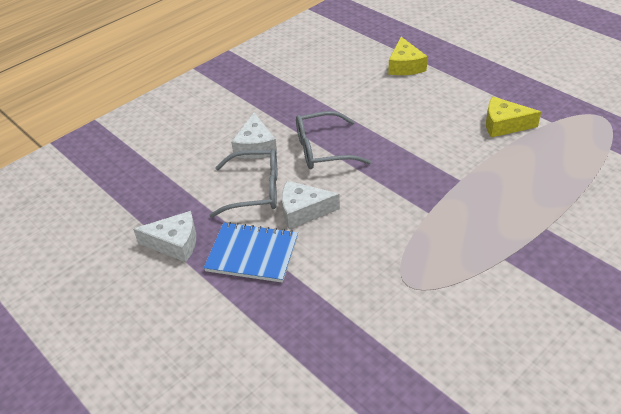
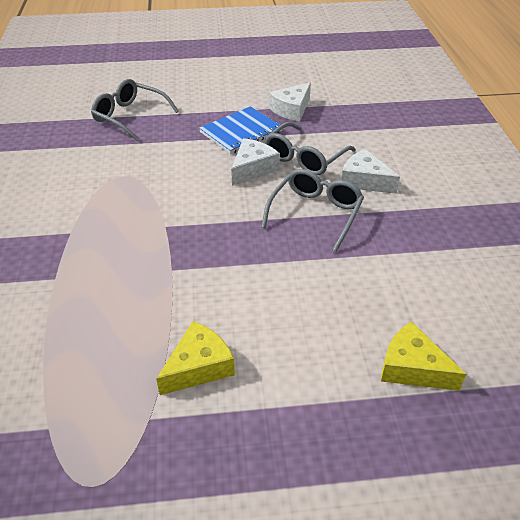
camera: 125 degrees right, 0 degrees up
(310, 368) = (130, 116): none -> grey glasses

